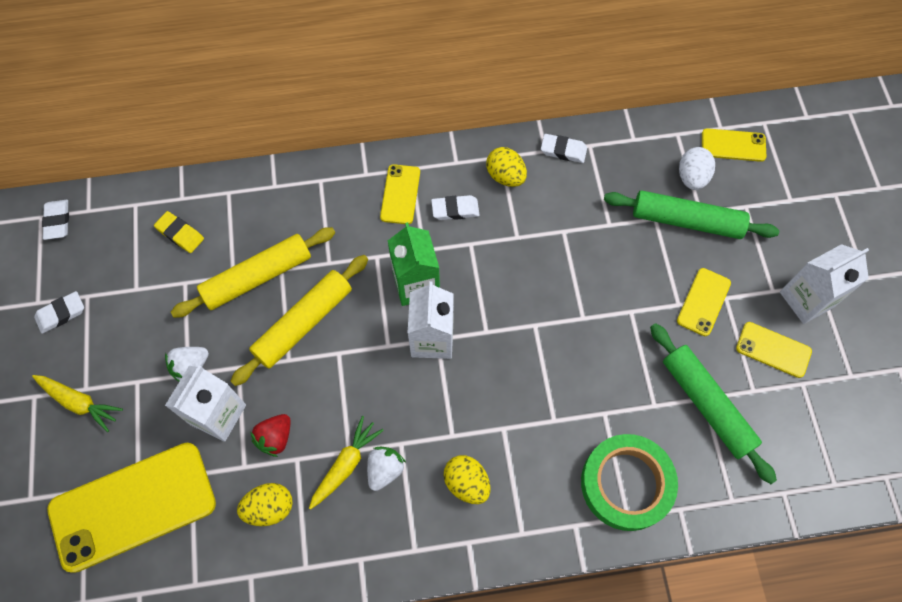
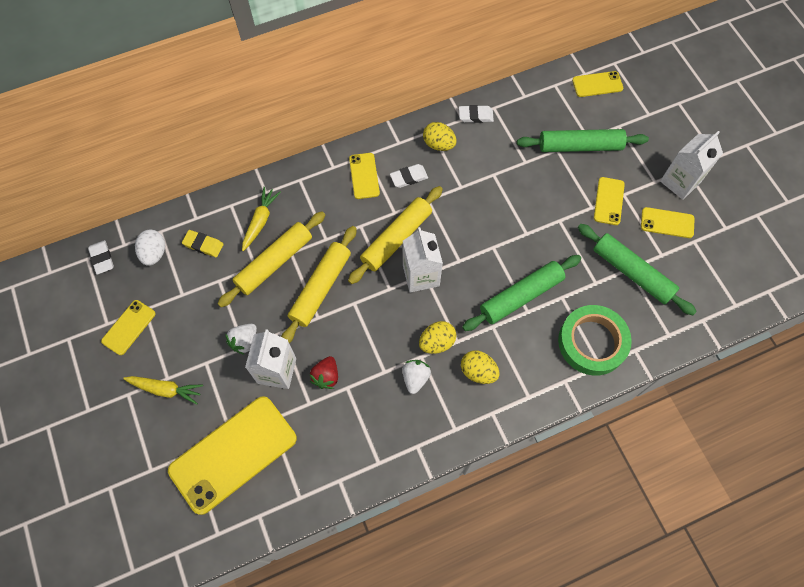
camera: 15 degrees left, 0 degrees up
(61, 314) = (129, 327): white eraser -> yellow phone
(269, 508) = (338, 427): yellow egg -> yellow egg (437, 342)
(345, 465) = (385, 382): yellow carrot -> yellow carrot (260, 221)
(416, 284) = (396, 238): green carton -> yellow rolling pin
(551, 398) = (521, 296): none -> green rolling pin
(692, 177) = (574, 114): white egg -> white egg (154, 253)

